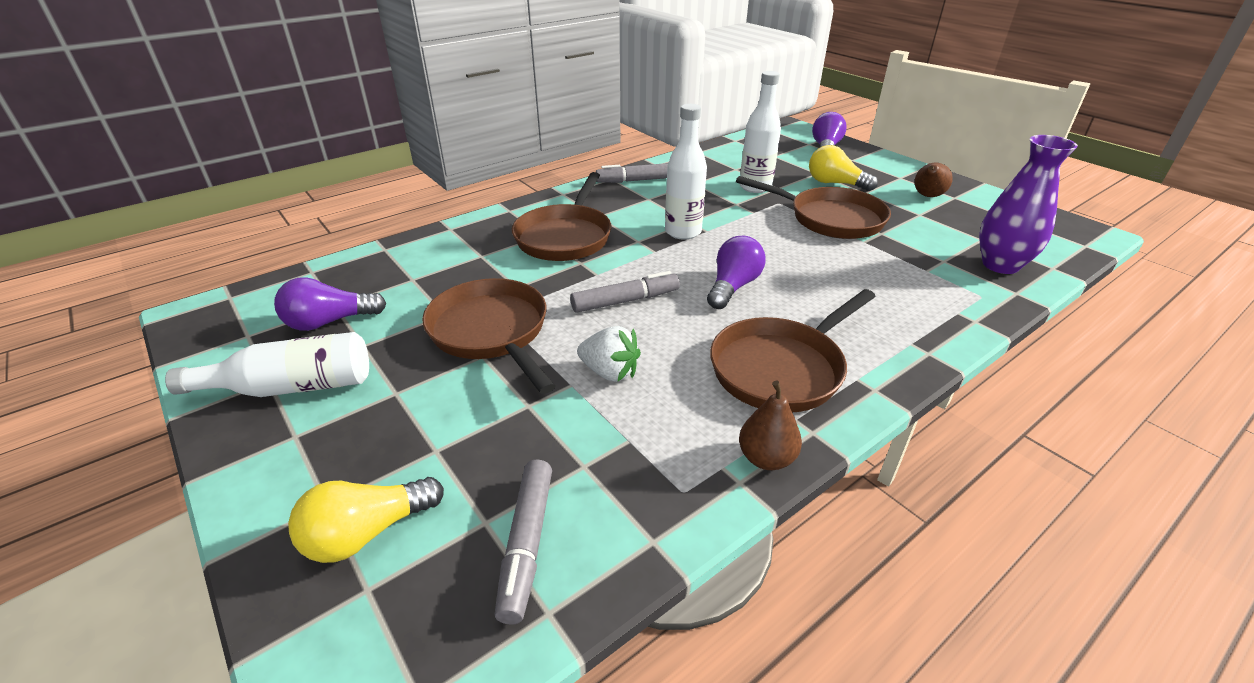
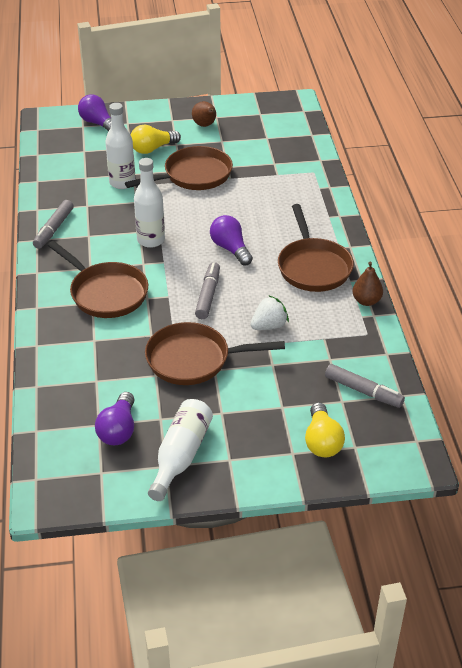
camera: 60 degrees left, 5 degrees up
(1000, 265) = (295, 148): purple vase -> none

